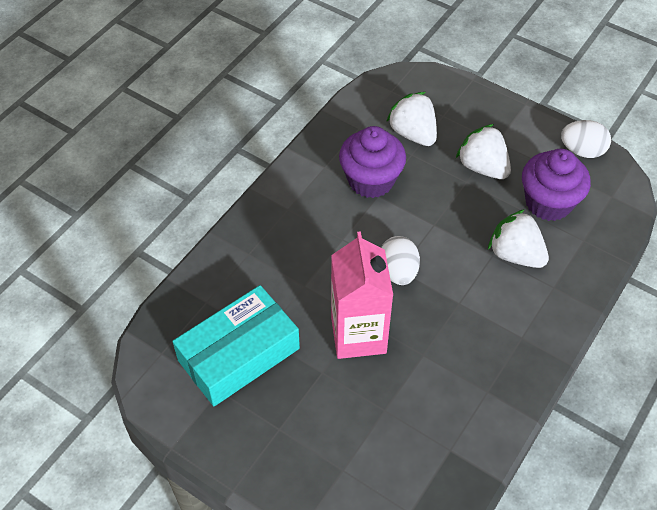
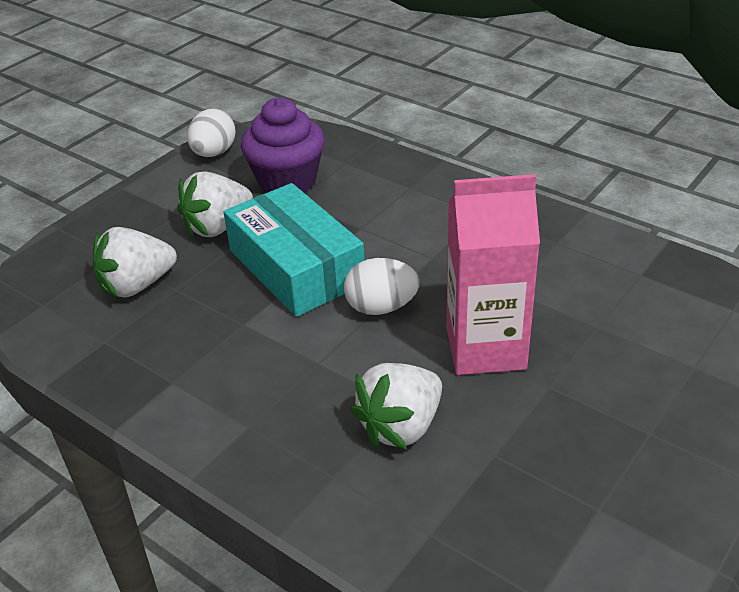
camera: 85 degrees left, 15 degrees down
(238, 354) = (530, 484): turquoise box -> turquoise box (296, 267)
(371, 180) = (213, 330): purple cupcake -> none
(515, 254) = (361, 210): white strawberry -> white strawberry (401, 426)

